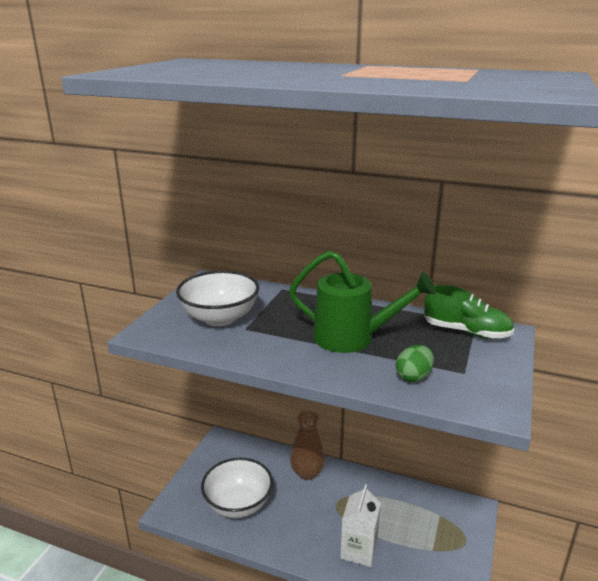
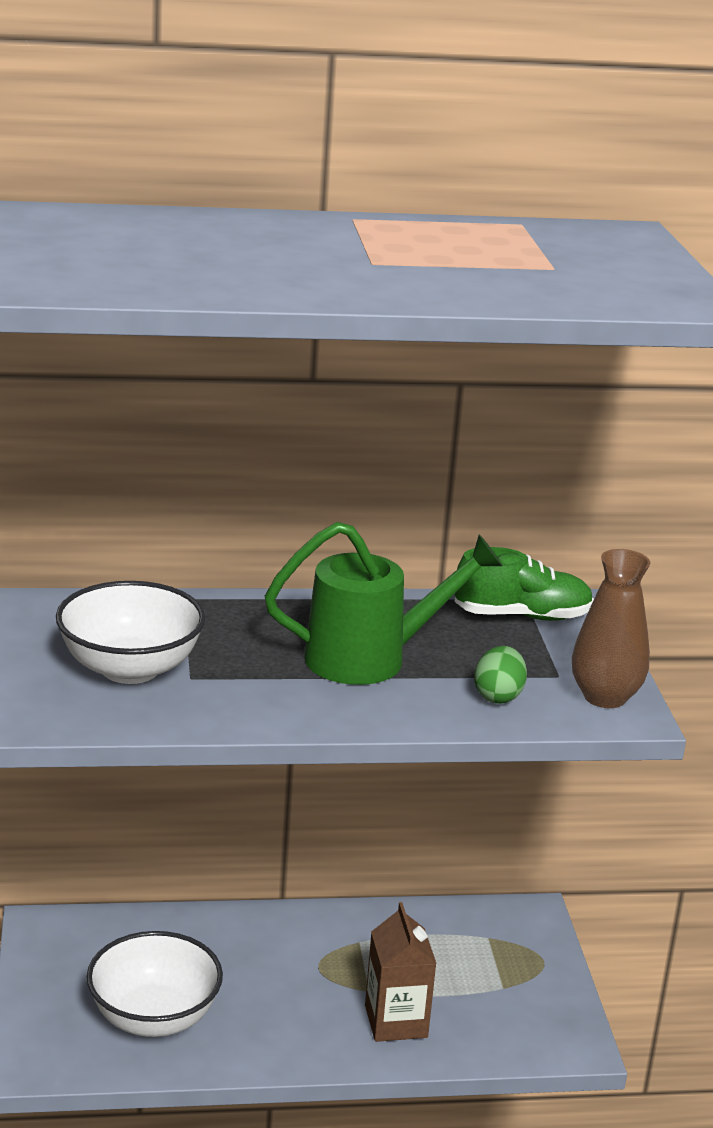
camera: 30 degrees left, 0 degrees up
(307, 473) = (240, 936): brown vase -> brown vase (605, 697)
(359, 550) = (396, 1021): white carton -> brown carton

